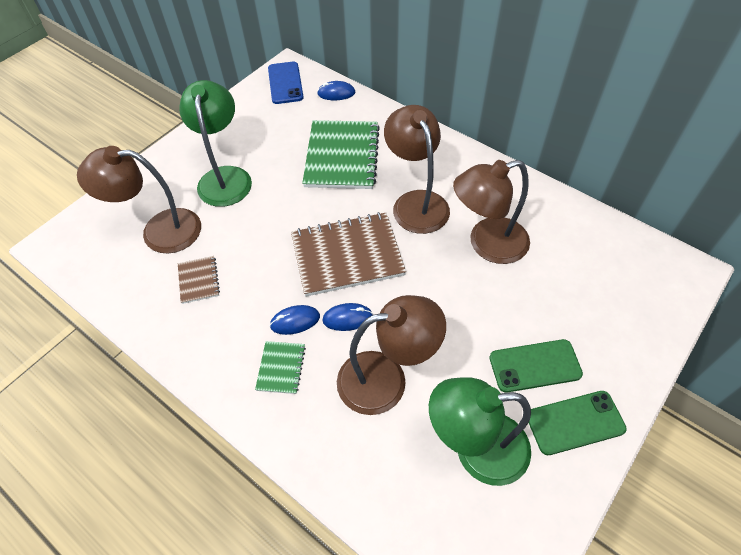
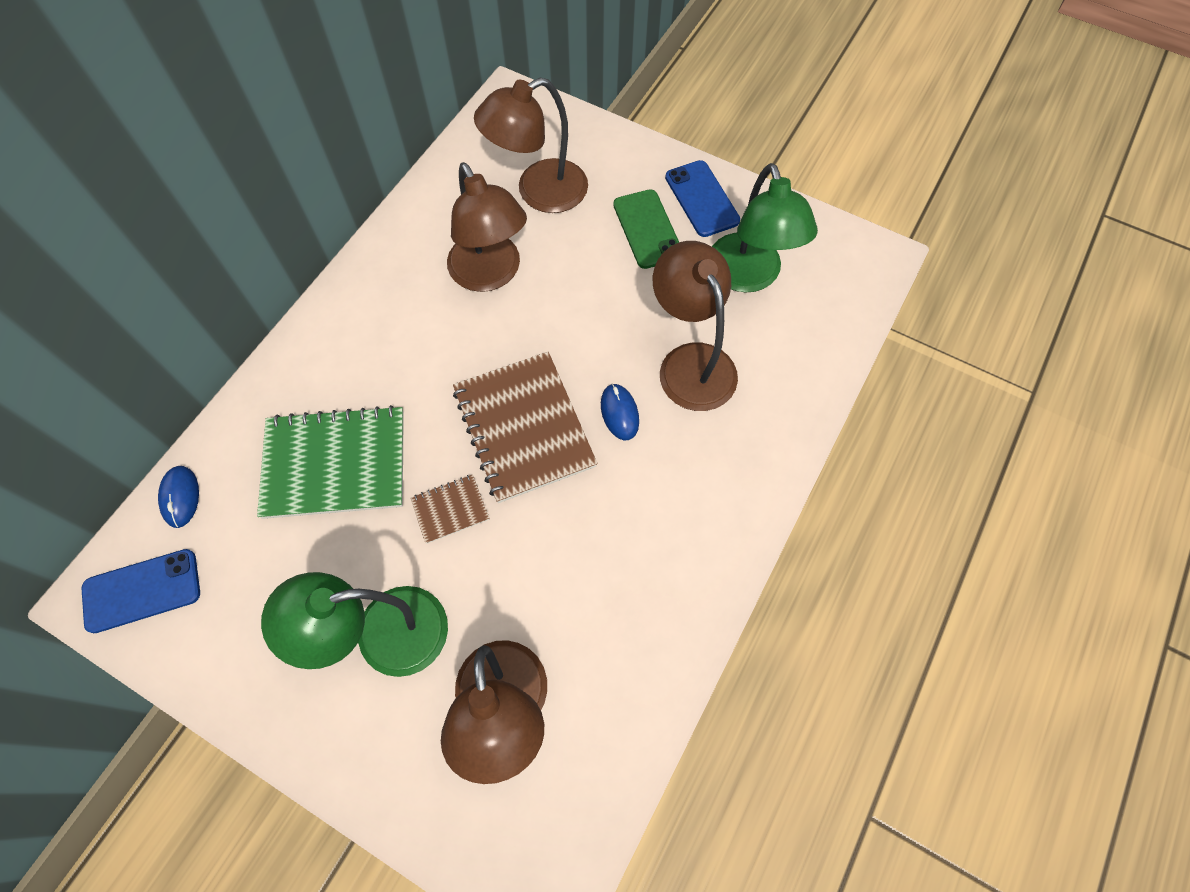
camera: 100 degrees left, 10 degrees up
(199, 280) = (588, 616): brown notebook -> brown notebook (450, 509)
(281, 368) = (700, 475): green notebook -> none
(295, 321) = (633, 472): blue mouse -> none
(416, 202) = (425, 356): brown lamp -> brown lamp (539, 192)
(575, 423) = (702, 199): green phone -> blue phone

